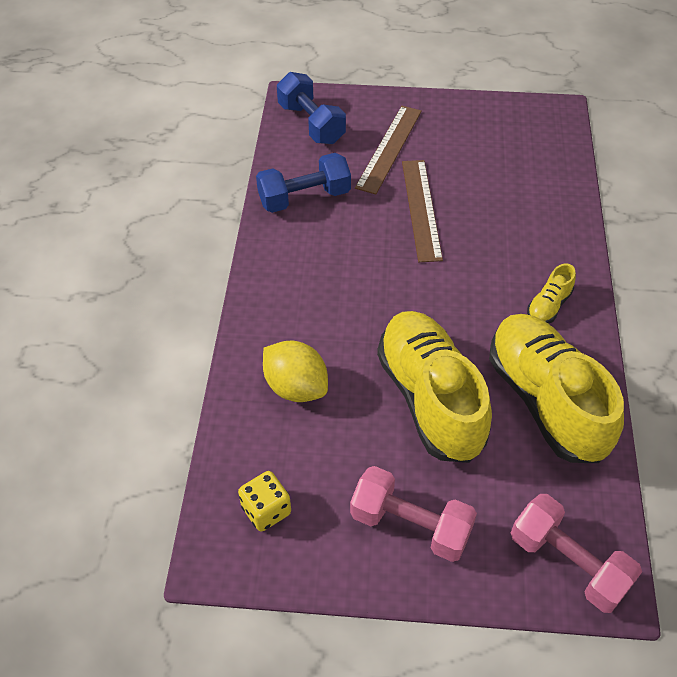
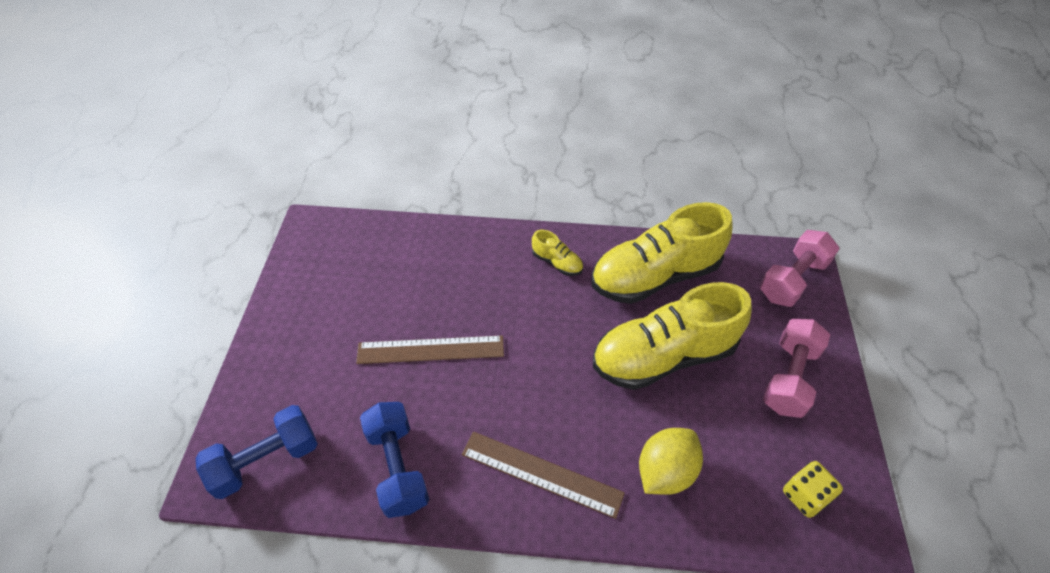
camera: 90 degrees left, 0 degrees up
(389, 148) = (331, 375): brown ruler -> brown ruler (541, 473)

